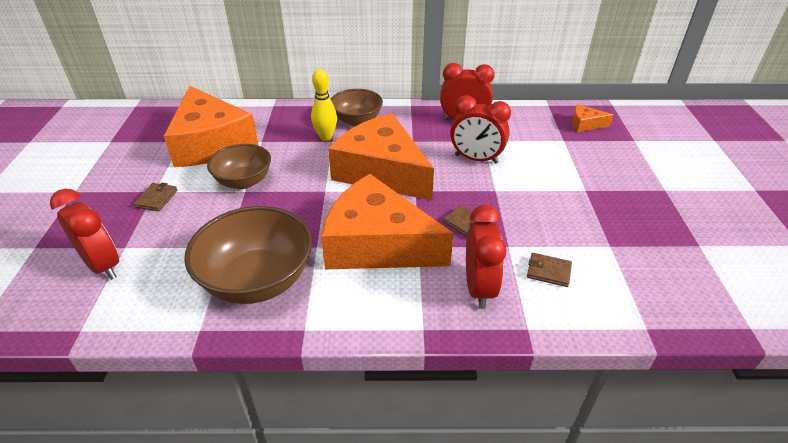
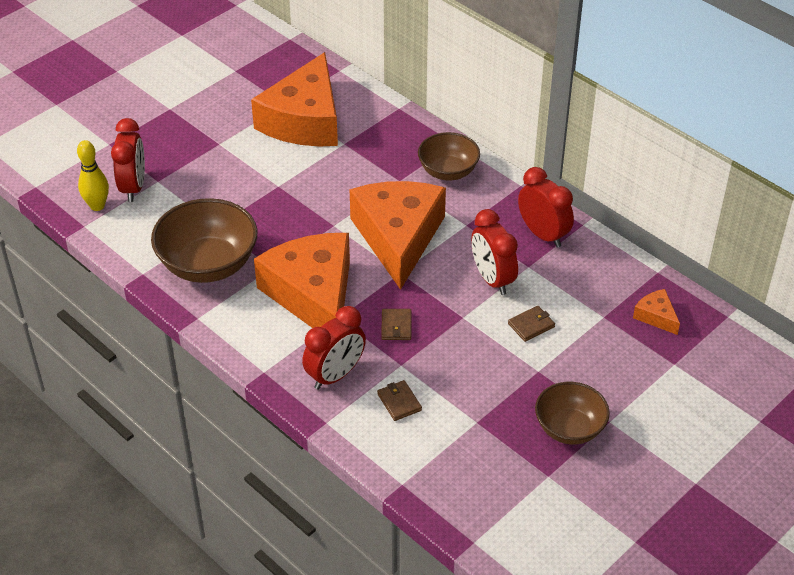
camera: 45 degrees right, 5 degrees up
(156, 199) = (214, 152): brown wallet -> brown wallet (531, 325)
(244, 181) = (287, 176): brown bowl -> brown bowl (569, 428)
(326, 137) = (399, 173): yellow bowling pin -> yellow bowling pin (97, 206)

